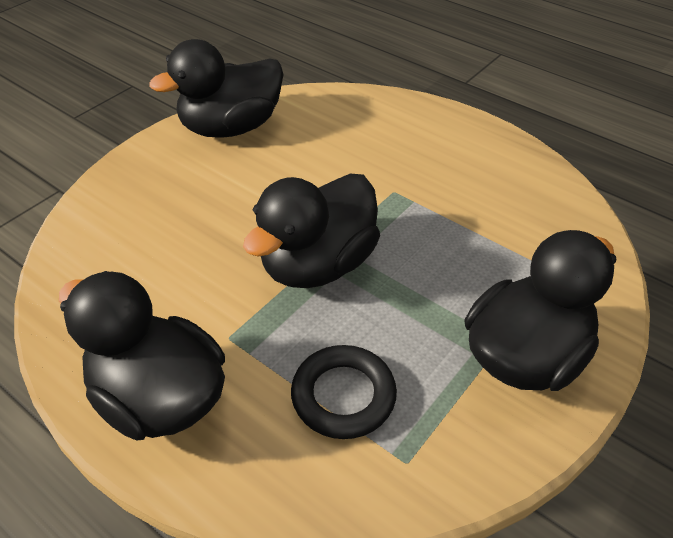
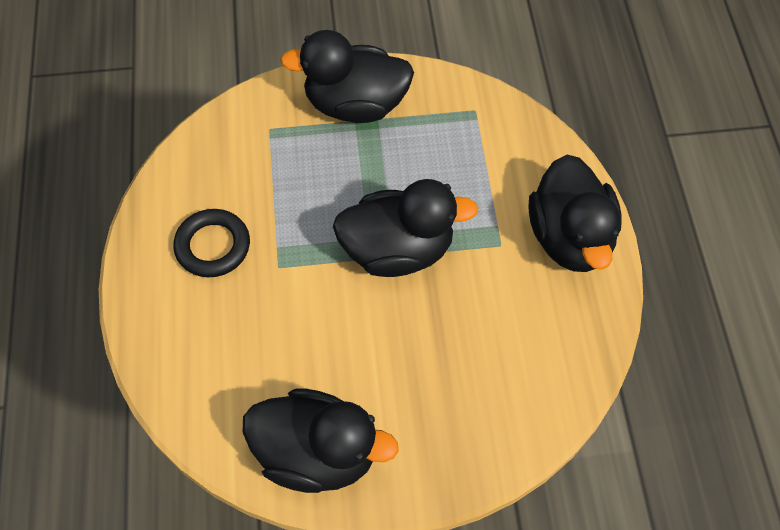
camera: 135 degrees left, 15 degrees up
(343, 396) = (471, 161): black ring -> black ring (213, 246)

